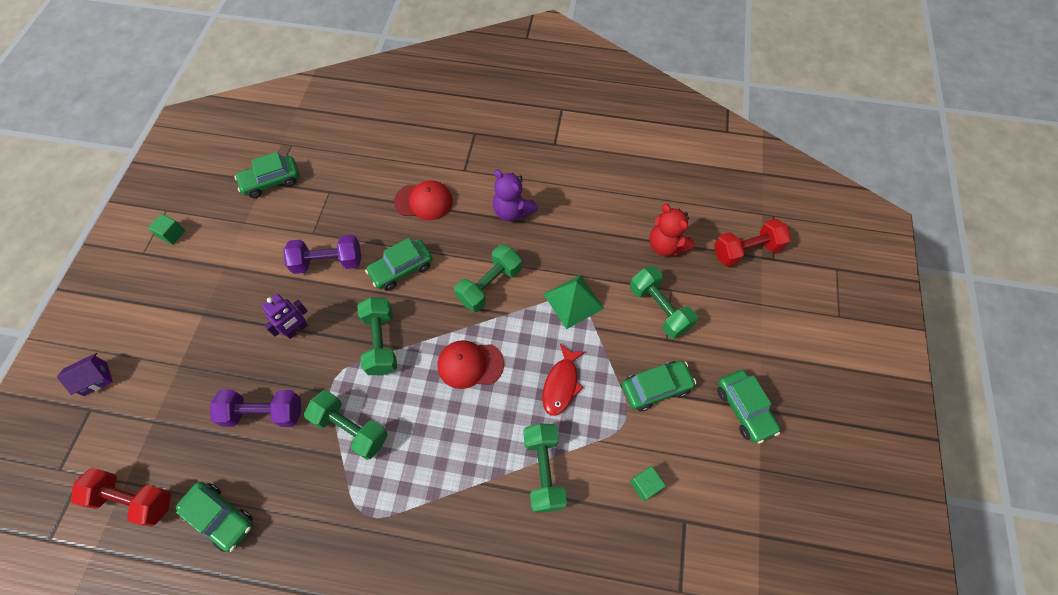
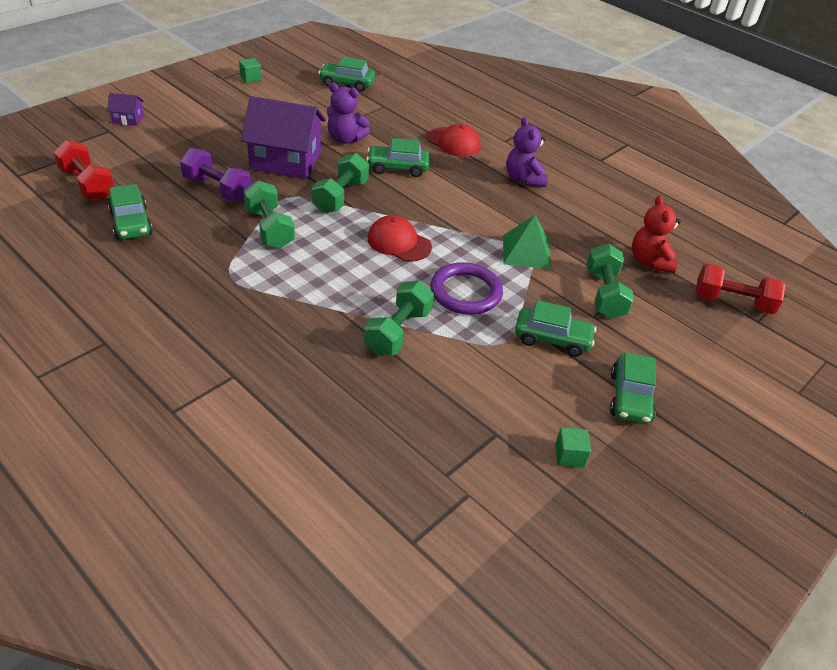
camera: 30 degrees right, 20 degrees down
(297, 329) = (285, 161): purple robot -> purple house
(328, 262) = (345, 139): purple dumbbell -> purple teddy bear
(489, 285) = (461, 209): green dumbbell -> none
(561, 384) = (465, 292): red fish -> purple ring
(645, 485) = (481, 390): green cube -> green cube (569, 455)

